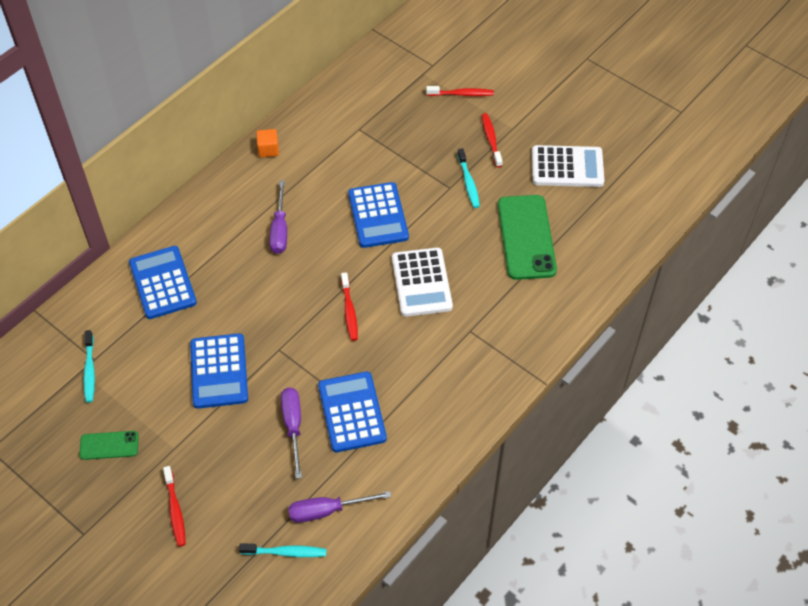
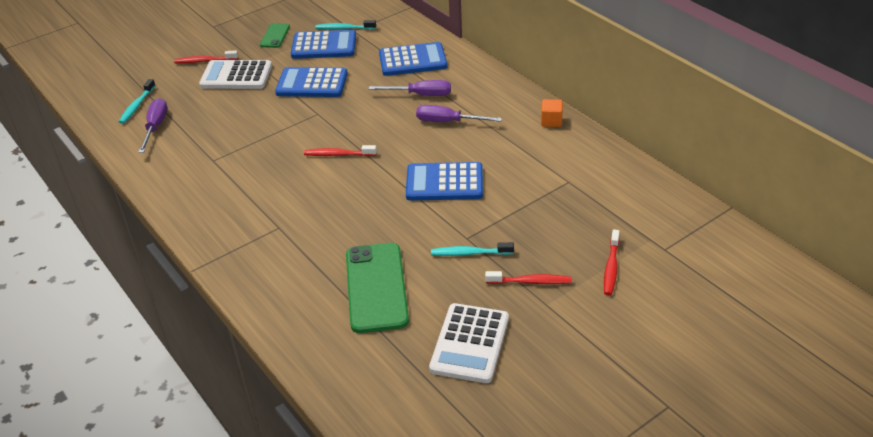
camera: 105 degrees right, 15 degrees down
(293, 426) = (240, 116): purple screwdriver -> purple screwdriver (421, 95)
(352, 412) = (234, 147): blue calculator -> blue calculator (324, 46)
(421, 282) = (350, 202): white calculator -> white calculator (236, 76)
(526, 237) = (376, 287): green phone -> green phone turned 75 degrees clockwise

